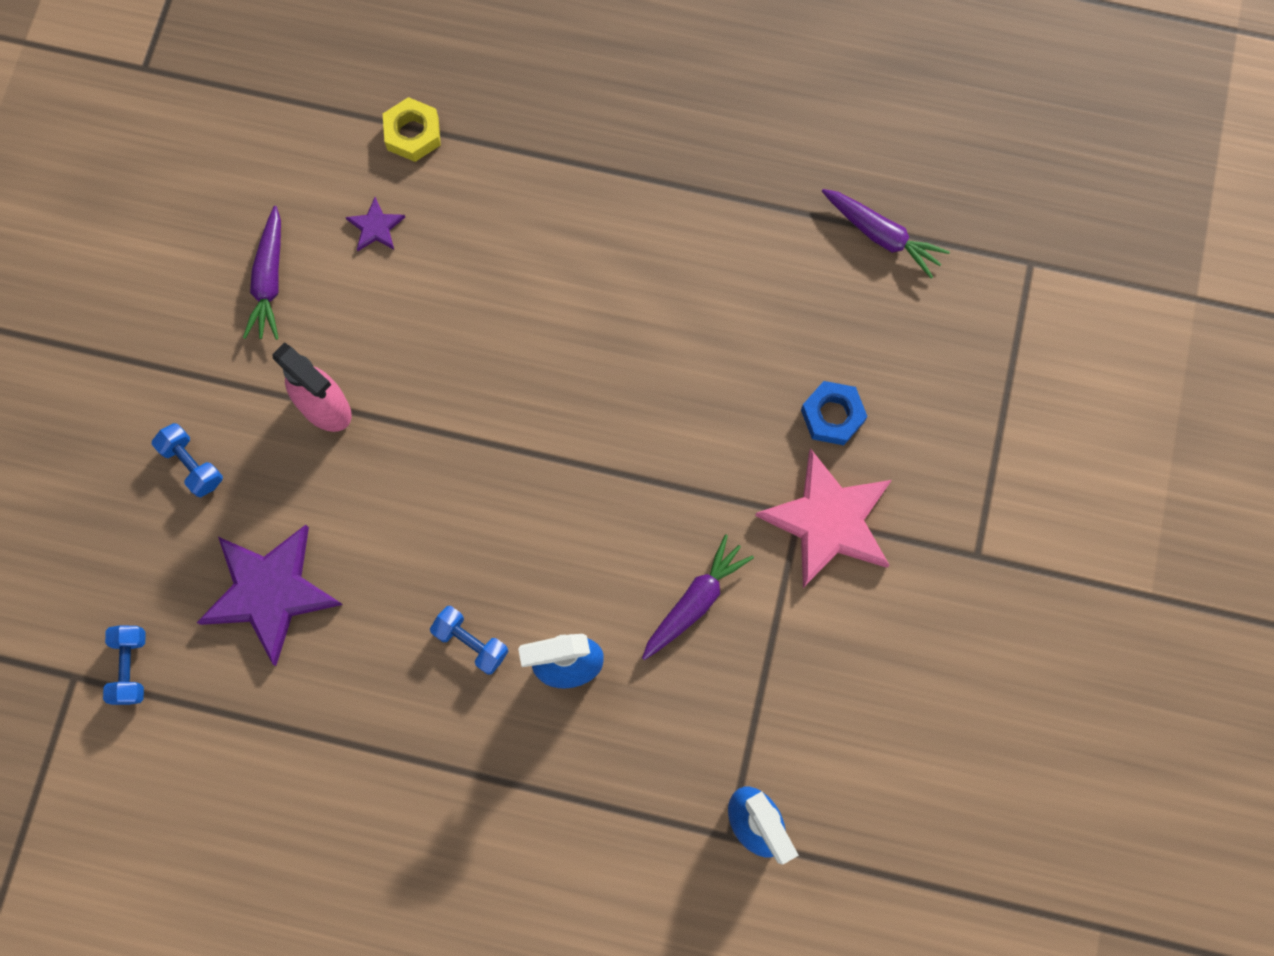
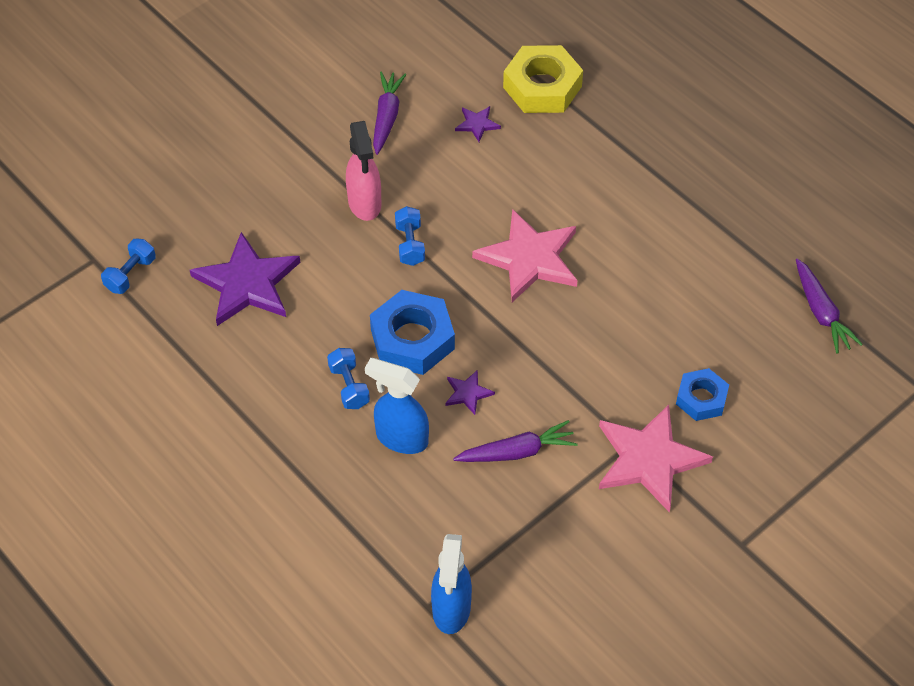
camera: 35 degrees right, 20 degrees down
(192, 465) = (258, 188): blue dumbbell -> blue dumbbell (410, 244)
(269, 280) = (387, 117): purple carrot -> purple carrot turned 150 degrees clockwise
(413, 133) = (542, 87): yellow nut -> yellow nut, size x1.66
(496, 541) = (412, 339): none -> blue nut
(549, 362) = (529, 258): none -> pink star
(598, 567) = (468, 393): none -> purple star

